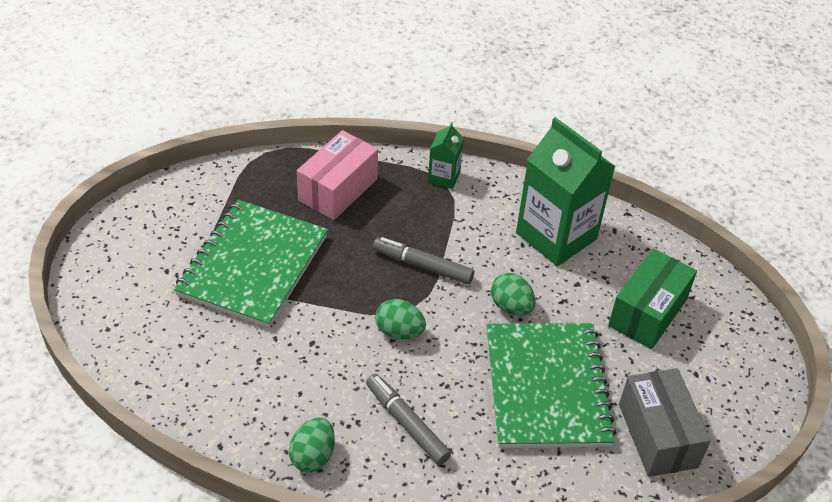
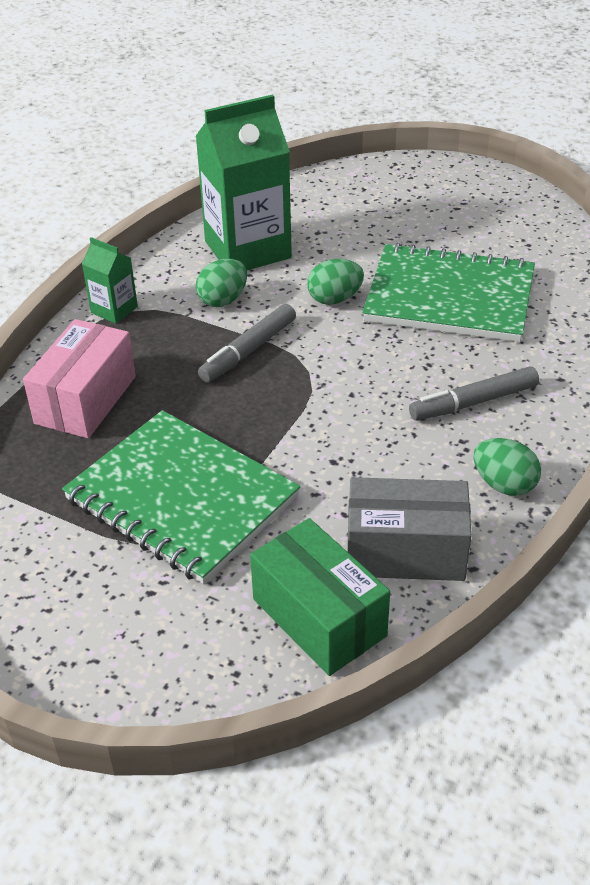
camera: 70 degrees left, 5 degrees down
(338, 189) = (85, 400): pink box -> pink box turned 60 degrees clockwise
(399, 331) = (341, 386): green egg -> green egg (223, 300)
(647, 312) = (374, 217): green box -> green box (319, 617)
(657, 435) = (522, 244): grey box -> grey box (405, 551)

